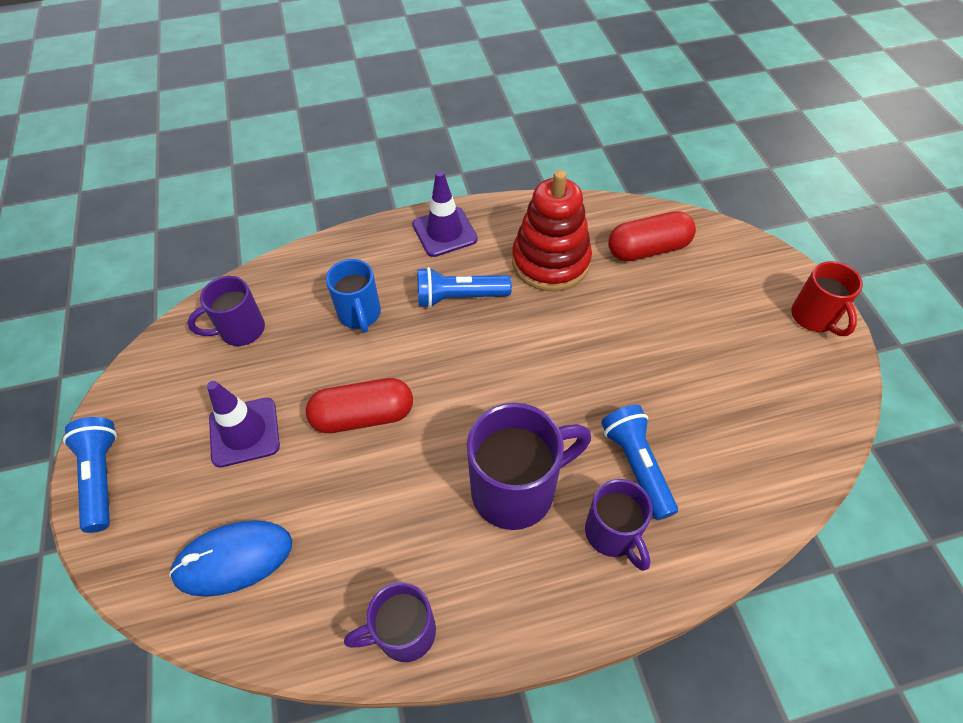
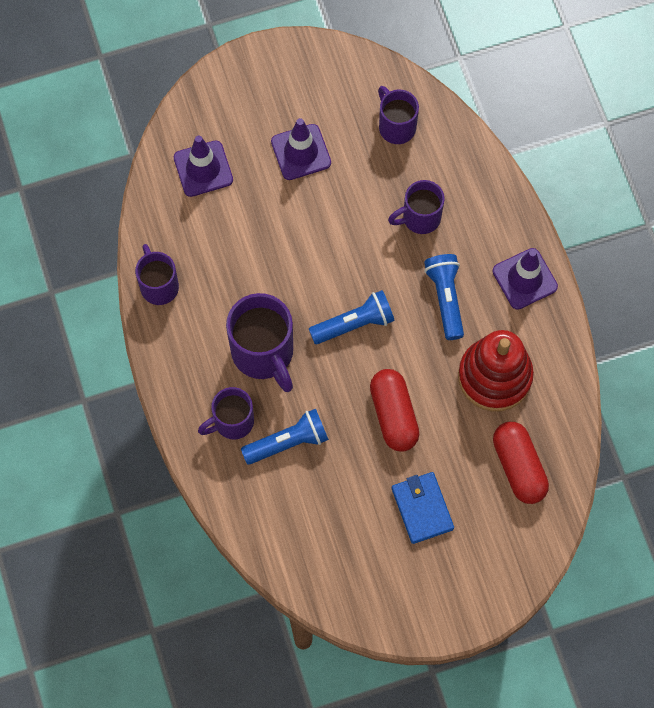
camera: 85 degrees right, 15 degrees up
(101, 477) = (259, 65): blue flashlight -> blue flashlight (354, 323)
(233, 559) = (203, 169): blue mouse -> purple traffic cone
(360, 315) = (420, 218): blue mug -> purple mug
(363, 416) = (320, 236): red capsule -> red capsule (393, 415)
(704, 332) = (422, 508): none -> blue wallet
(814, 318) = (445, 609): red mug -> none

